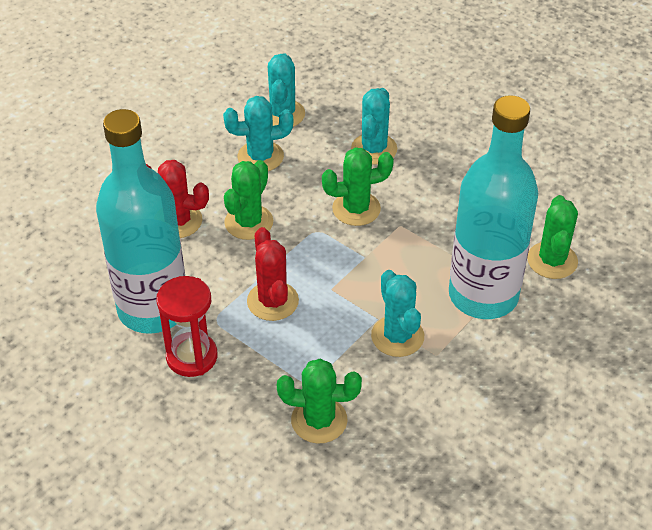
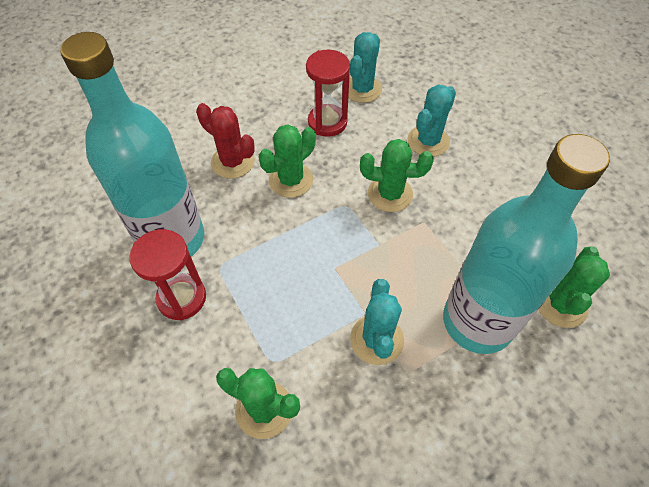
camera: 20 degrees right, 10 degrees up
(260, 157) = (327, 122): turquoise cactus -> red hourglass
(272, 301) = (277, 264): red cactus -> none

